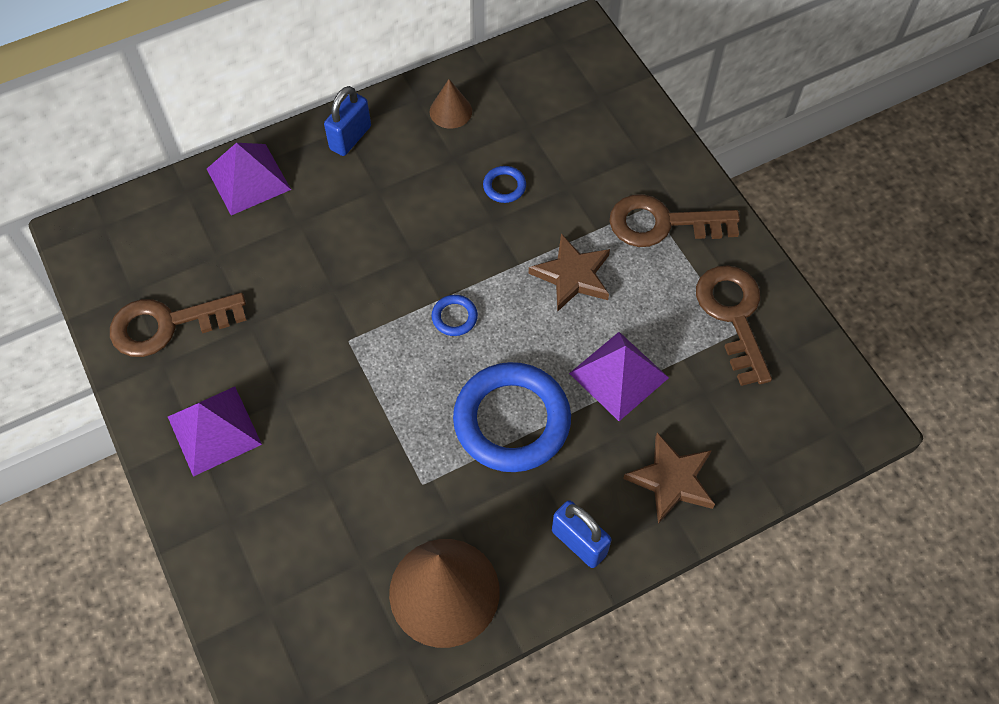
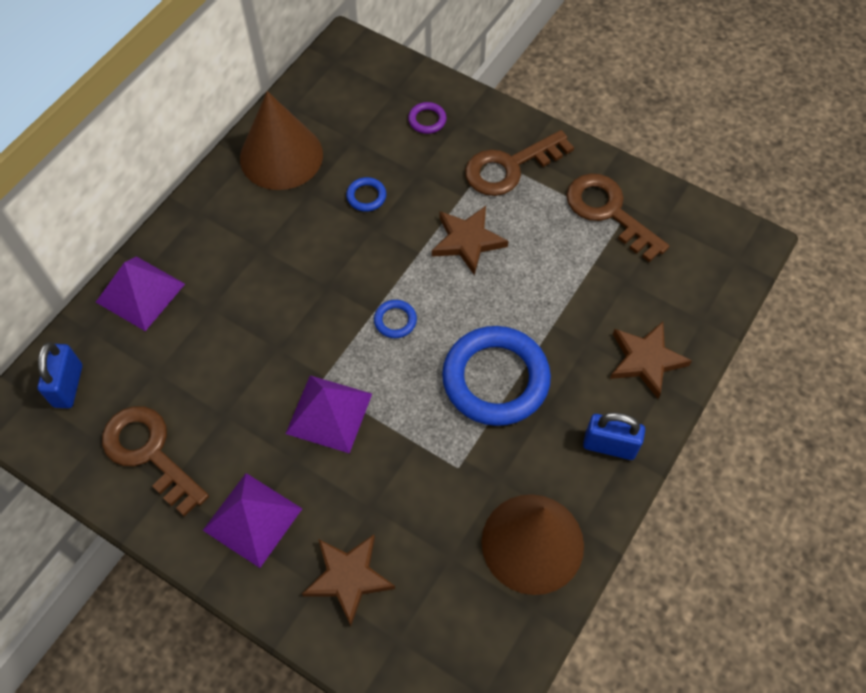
camera: 30 degrees left, 0 degrees up
(167, 325) = (149, 453): brown key -> brown key turned 90 degrees clockwise
(261, 528) = (348, 577): none -> brown star
(350, 138) = (209, 216): blue padlock -> blue padlock (68, 386)
(450, 111) = (281, 156): brown cone -> brown cone, size x2.07
(611, 139) = (427, 120): none -> purple ring
(619, 375) = (554, 301): purple pyramid -> purple pyramid (329, 413)

